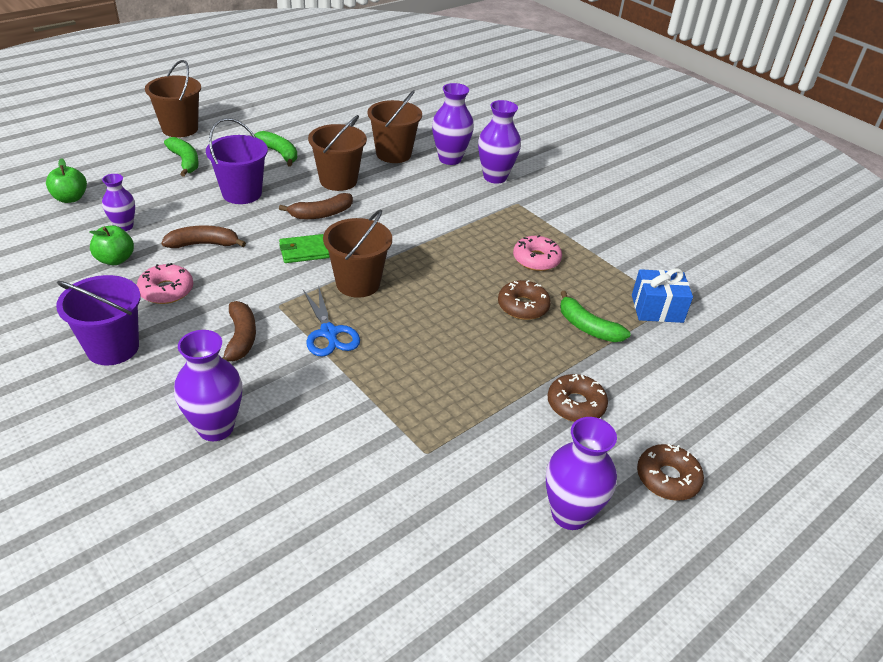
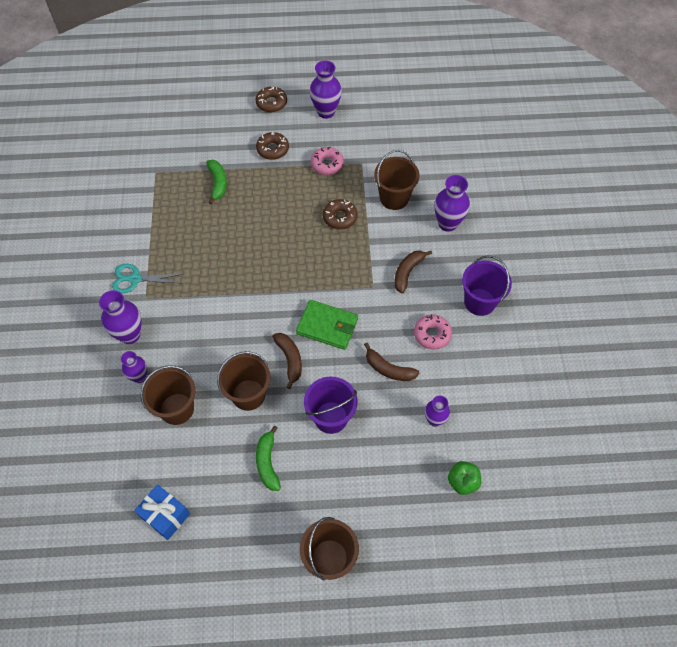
camera: 140 degrees left, 20 degrees up
(115, 259) = (453, 383): green apple -> none
(185, 161) = (351, 492): green banana -> none
(304, 251) = (327, 326): green wallet -> green wallet, size x1.53
(321, 214) = (290, 360): brown banana -> brown banana turned 60 degrees clockwise
(329, 333) = (357, 251): blue scissors -> none
(358, 283) = (314, 280): brown bucket -> brown bucket (394, 198)
(450, 159) = (139, 377): purple vase -> purple vase, size x0.63
(523, 306) = (237, 214): brown donut -> brown donut (340, 217)
(536, 259) = (191, 242): pink donut -> pink donut (327, 164)
(547, 211) = (135, 279): none -> turquoise scissors
(657, 308) = (167, 174): blue gift -> blue gift (165, 515)

